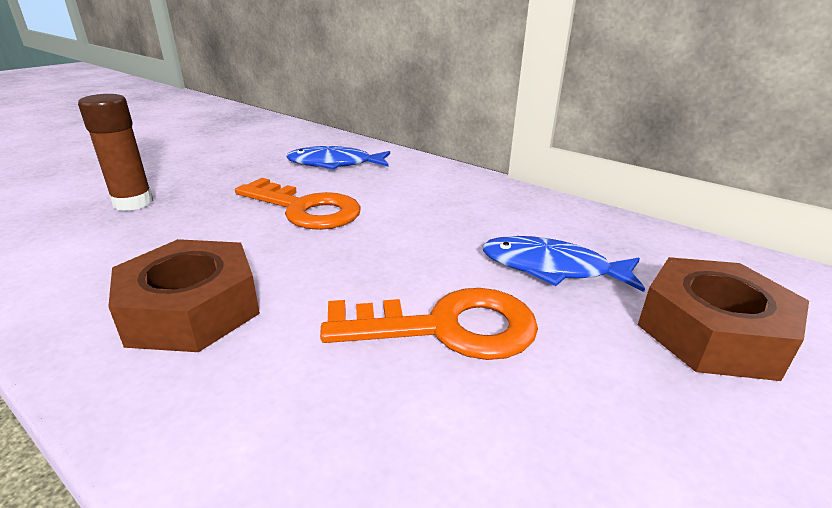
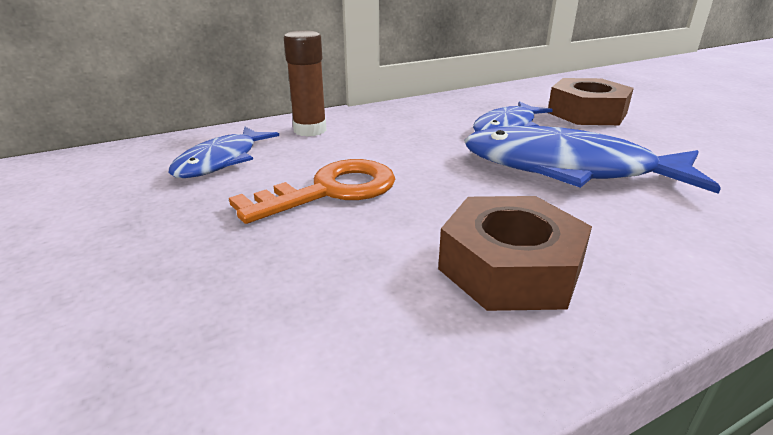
camera: 65 degrees left, 0 degrees up
(133, 203) = (169, 312): brown glue stick -> brown glue stick (310, 130)
(447, 327) = (568, 169): orange key -> blue fish

